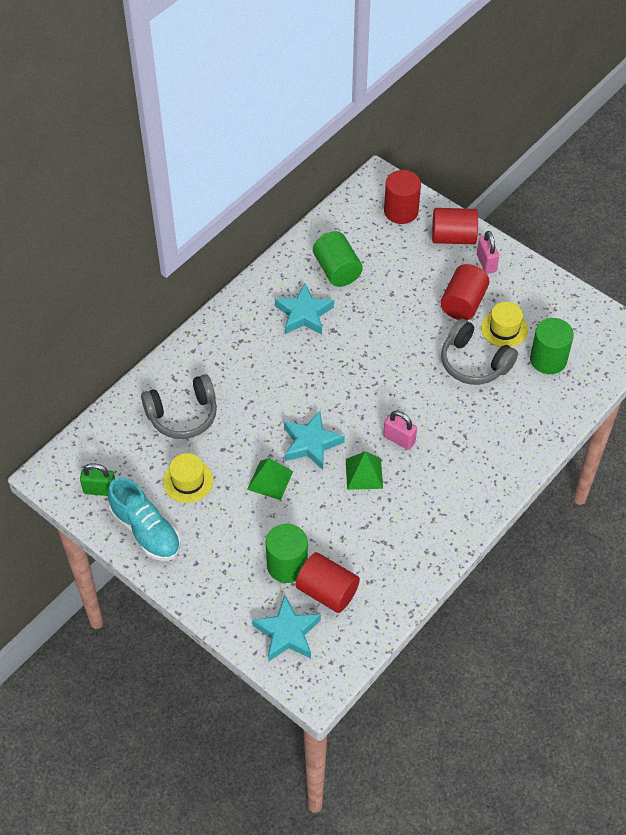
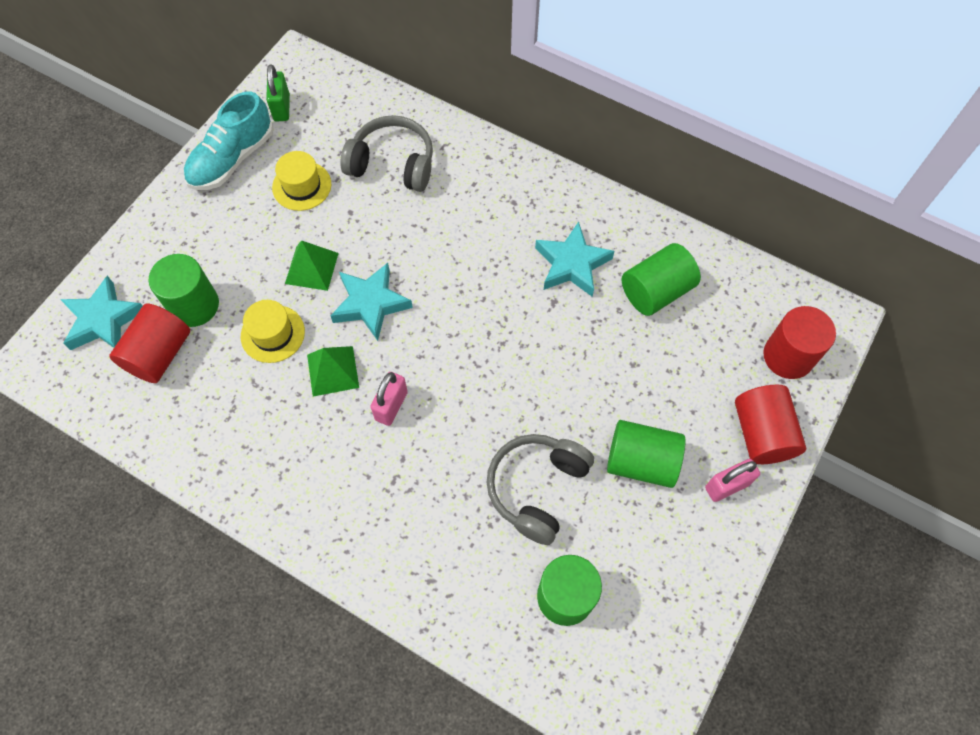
camera: 80 degrees right, 10 degrees up
(183, 415) = (392, 164): grey headphones -> grey headphones turned 135 degrees clockwise
(463, 303) = (641, 461): red cylinder -> green cylinder
(504, 329) = (608, 525): yellow hat -> yellow hat (272, 334)

